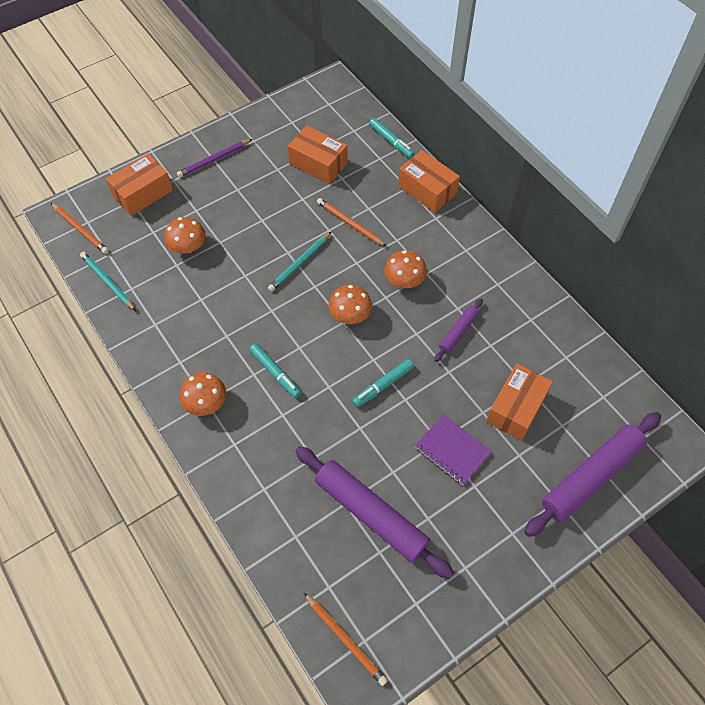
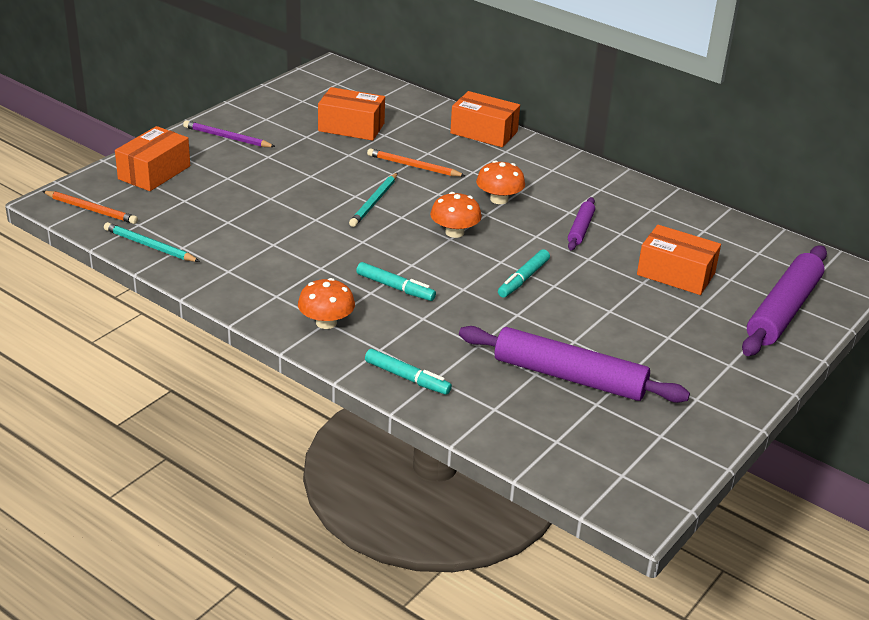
camera: 20 degrees left, 25 degrees down
(188, 246) = (233, 206): orange mushroom -> none
(214, 160) = (227, 137): purple pencil -> purple pencil turned 75 degrees clockwise
(345, 639) = (600, 478): orange pencil -> none
(391, 142) = (423, 103): turquoise marker -> turquoise marker (407, 378)
(452, 450) = (628, 315): purple notebook -> none
(516, 408) = (675, 274): orange box -> orange box turned 75 degrees counterclockwise

